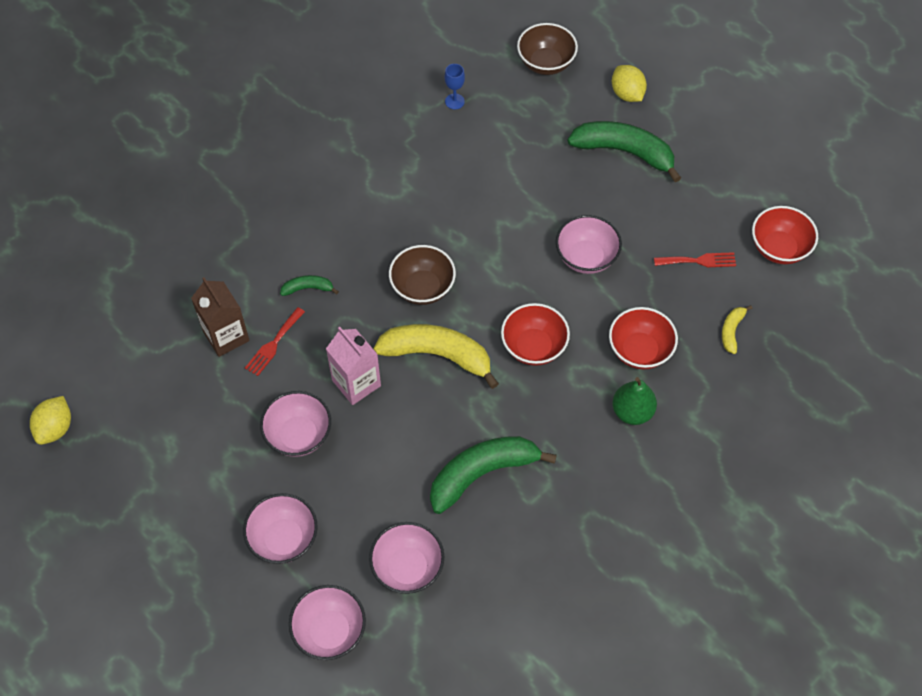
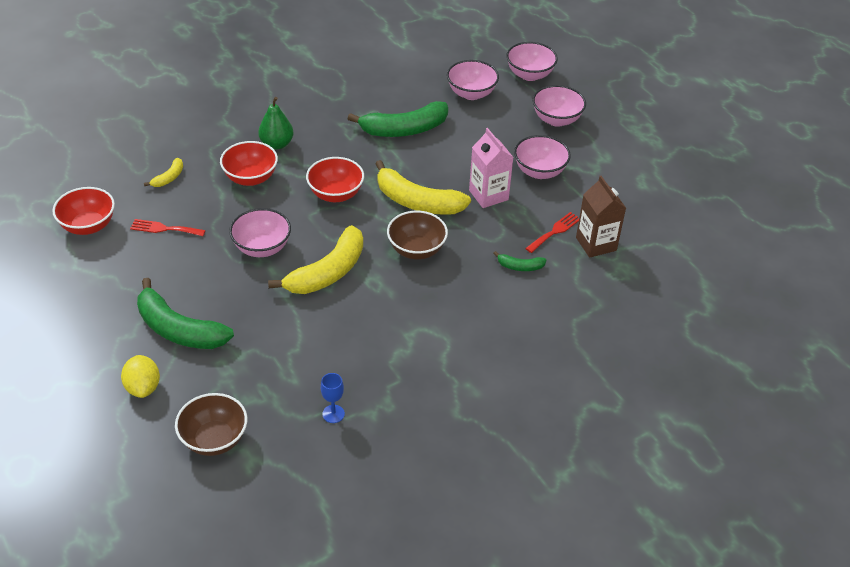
camera: 170 degrees left, 15 degrees down
(55, 428) = (736, 206): yellow lemon -> none
(507, 241) = (328, 272): none -> yellow banana

